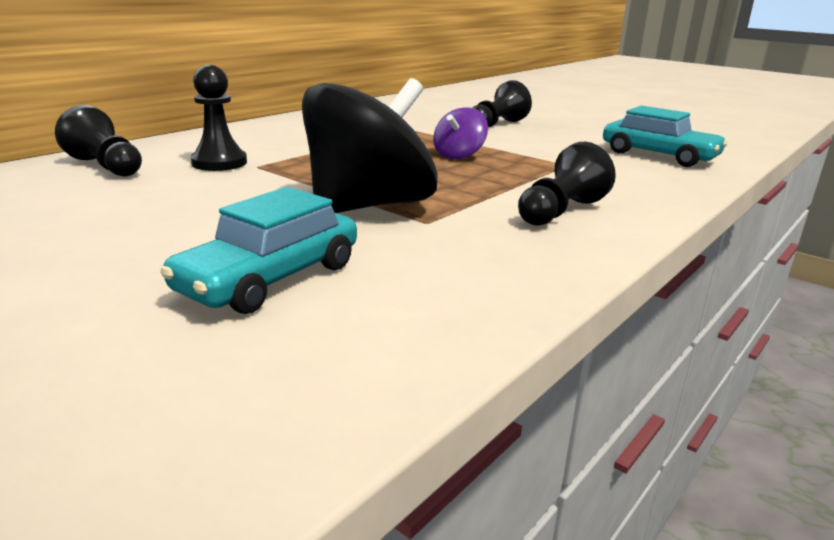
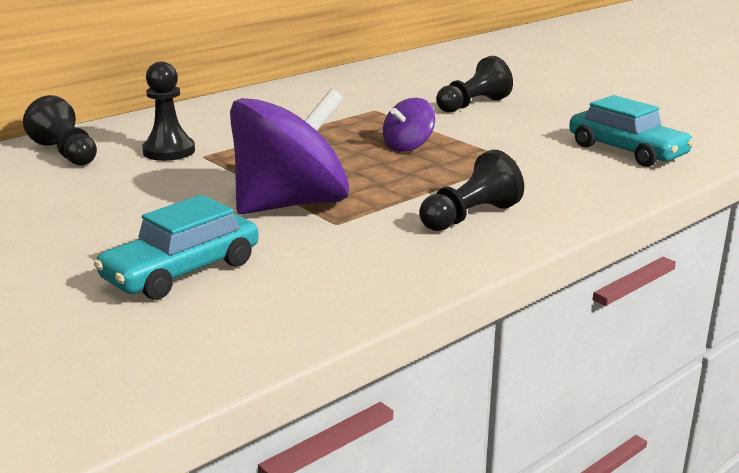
camera: 10 degrees right, 0 degrees up
(369, 206) = (291, 204): black spinning top -> purple spinning top

